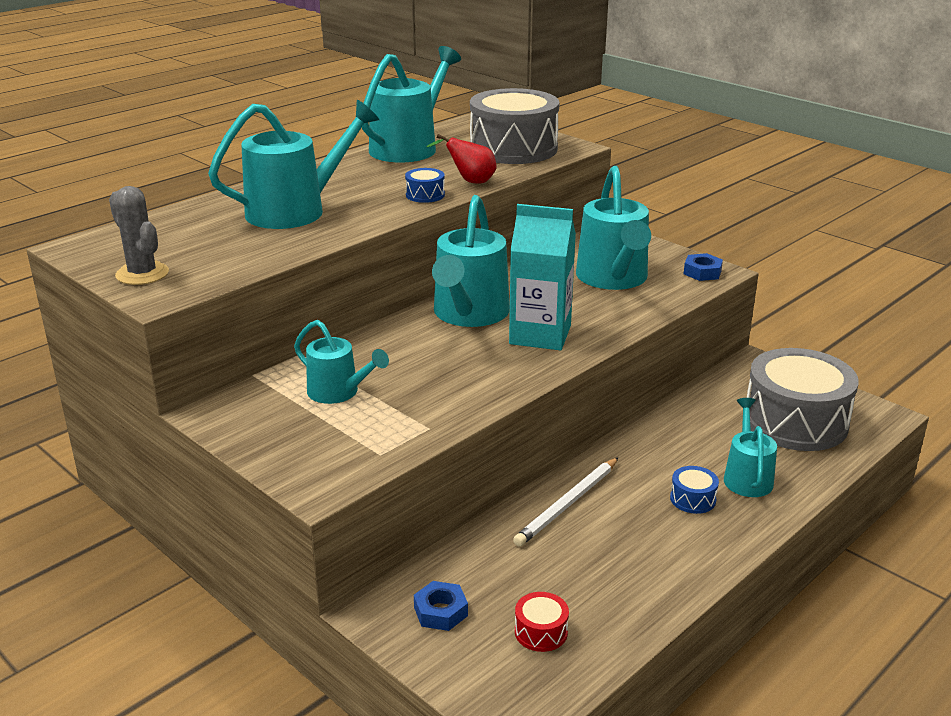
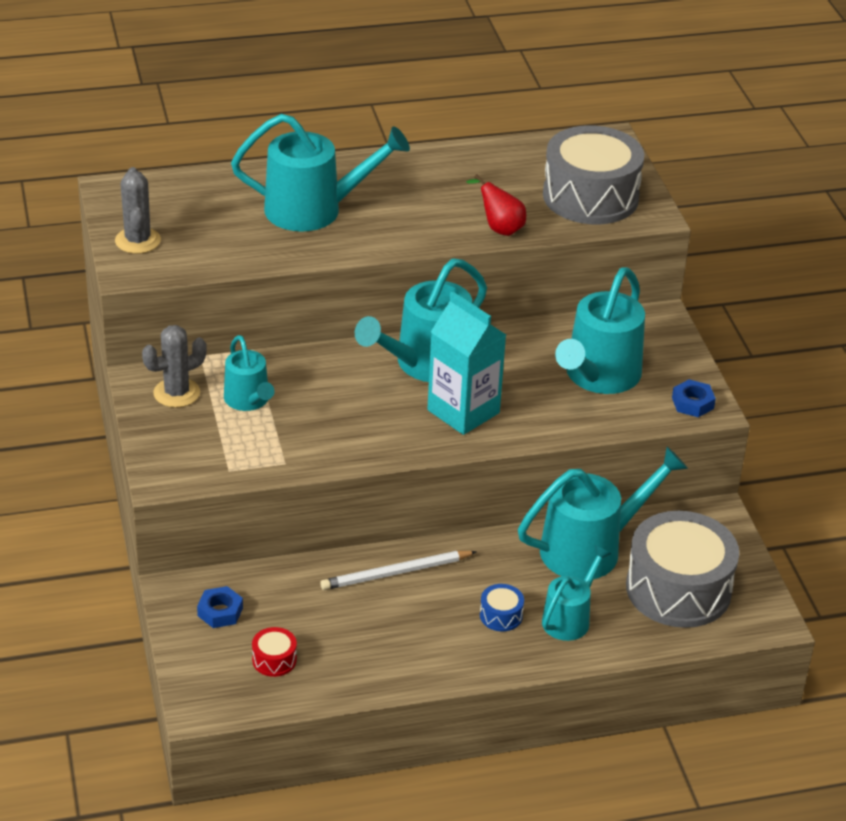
camera: 30 degrees right, 10 degrees up
(258, 411) = (176, 393): none -> grey cactus
(409, 147) = (493, 158): turquoise watering can -> turquoise watering can (591, 548)
(425, 195) = (441, 231): blue drum -> none

